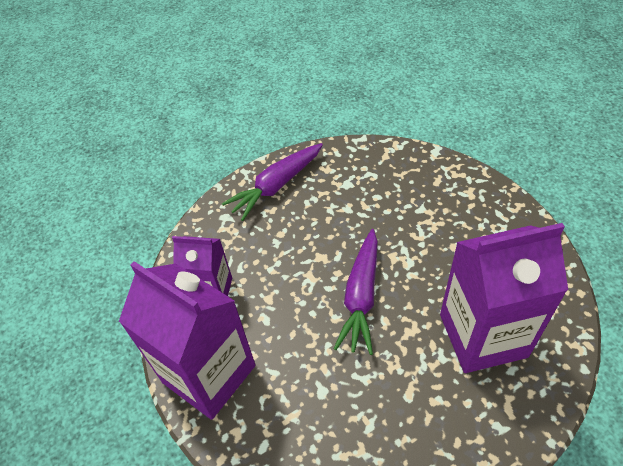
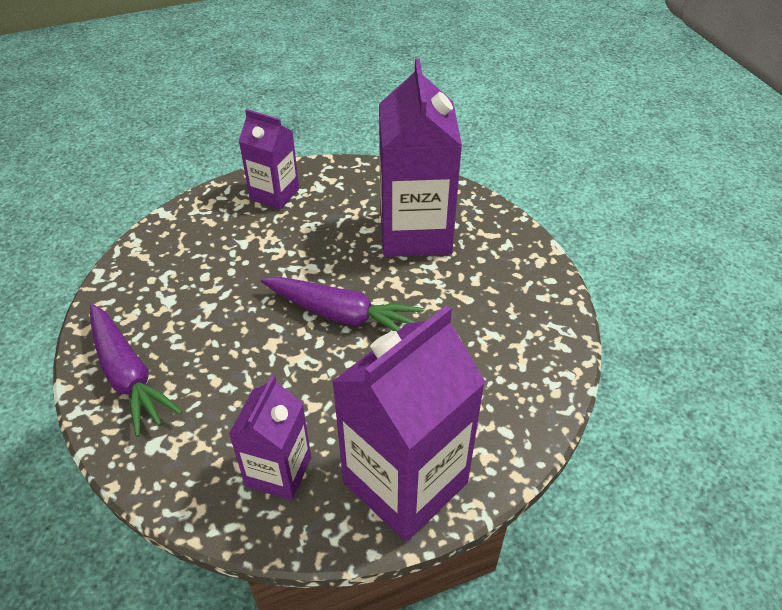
camera: 85 degrees left, 5 degrees down
(489, 213) = (274, 194): none -> purple carton

